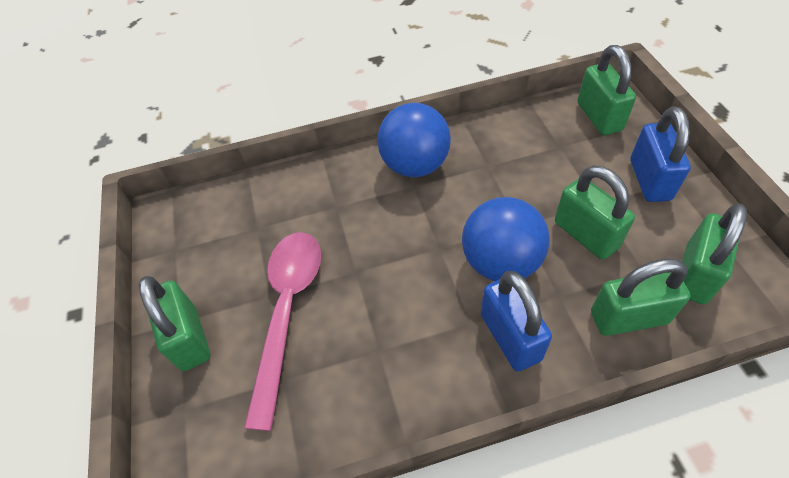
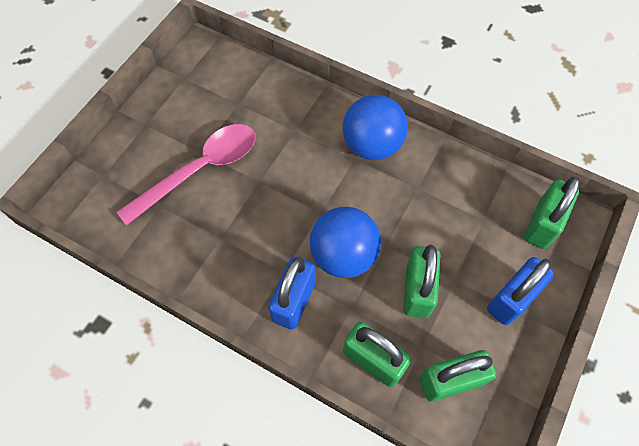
camera: 40 degrees right, 10 degrees up
(189, 338) = (141, 138): green padlock -> none

